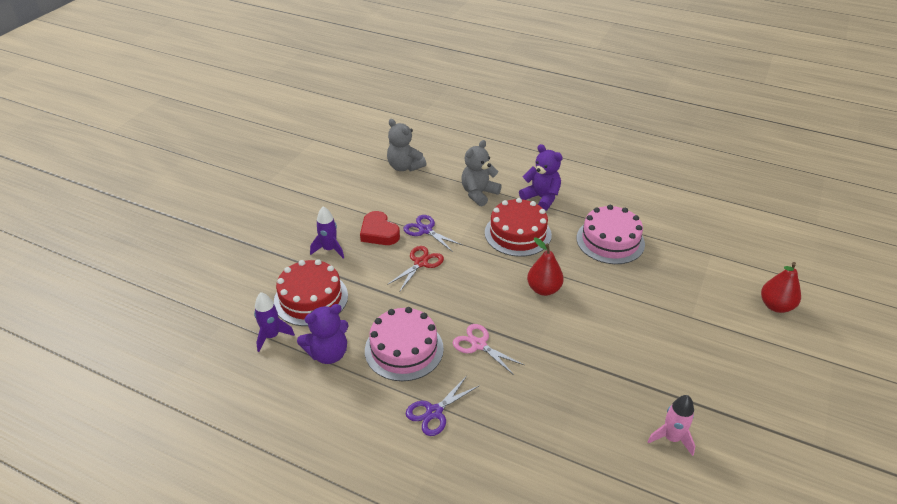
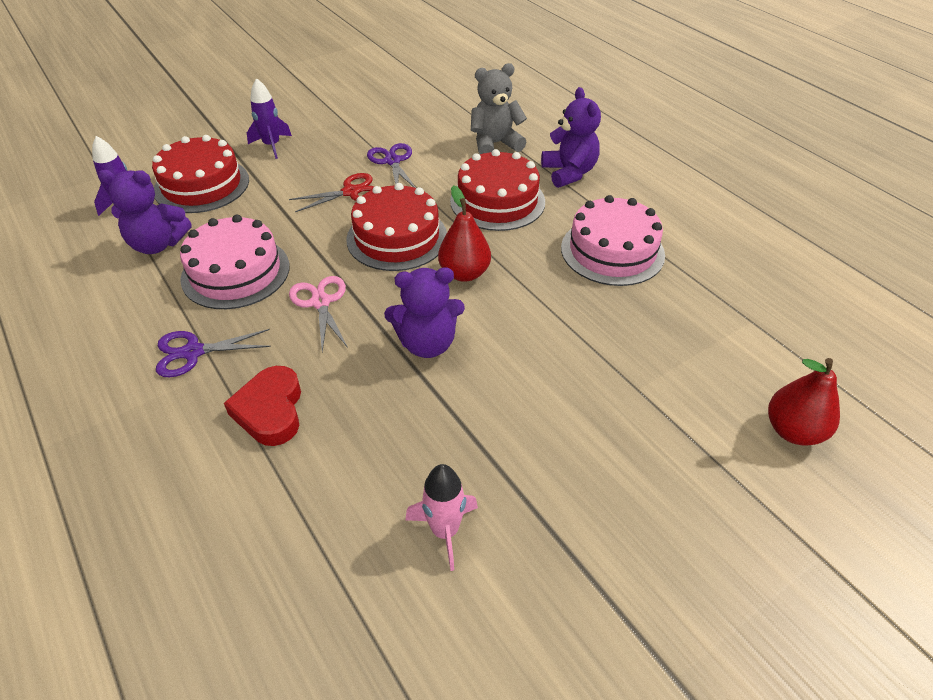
camera: 30 degrees right, 5 degrees up
(379, 232) = (340, 147): red heart -> red heart (270, 410)
(404, 167) = (438, 92): grey teddy bear -> none
(481, 282) = (397, 237): none -> red cake
(565, 342) = (427, 343): none -> purple teddy bear

